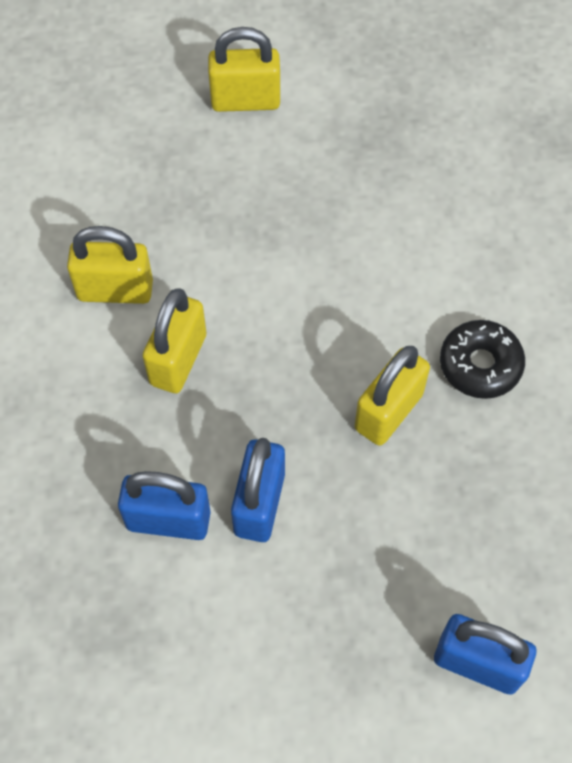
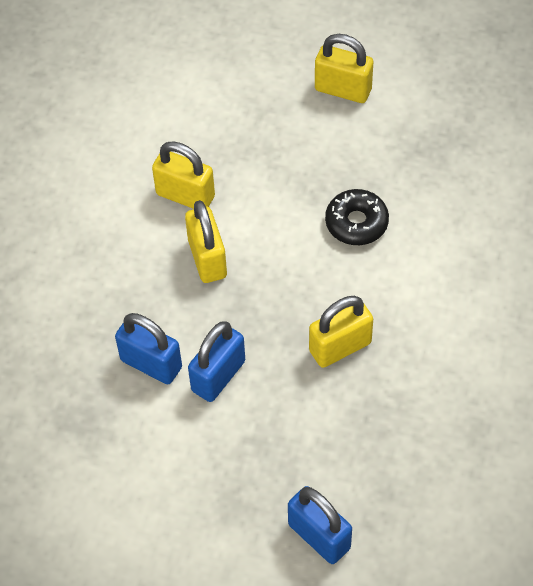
camera: 25 degrees right, 5 degrees down
(178, 359) = (207, 259): yellow padlock -> yellow padlock turned 60 degrees counterclockwise
(480, 365) = (424, 338): black donut -> black donut (356, 223)

